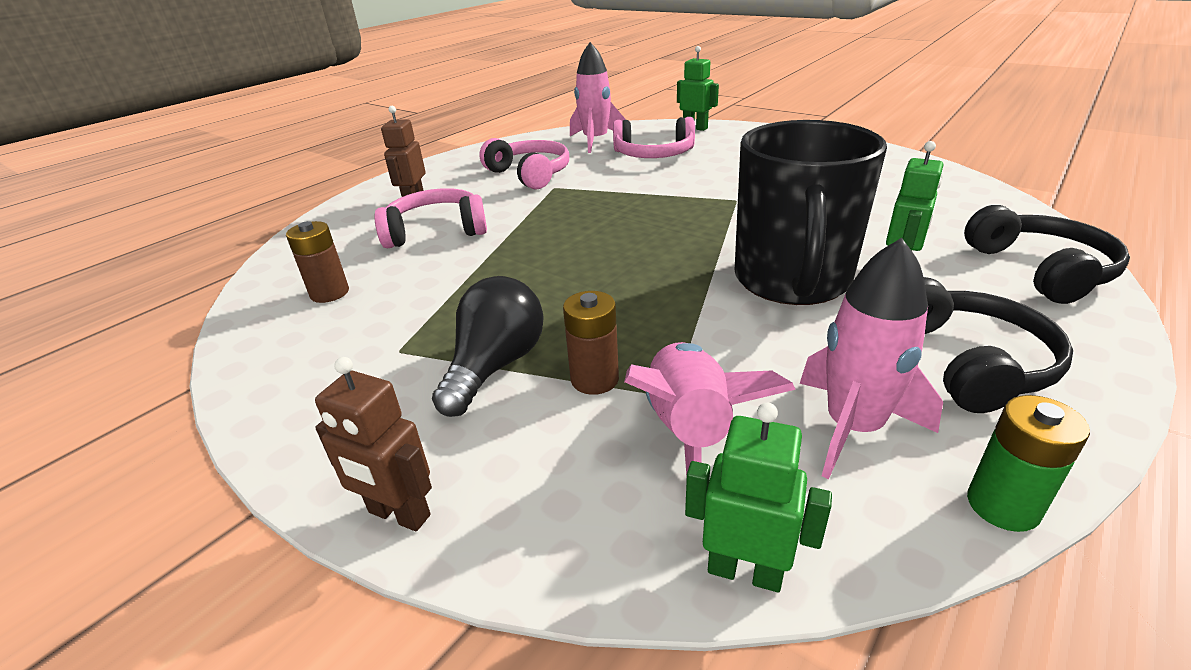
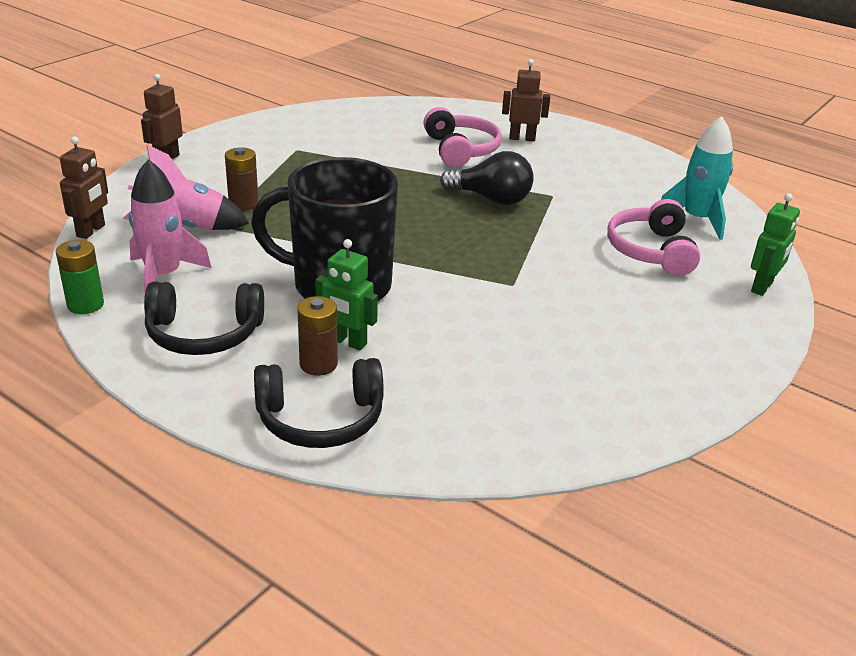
camera: 85 degrees right, 0 degrees up
(329, 293) = (371, 124): brown battery -> brown battery (318, 364)
(495, 366) = (269, 176): black light bulb -> black light bulb (491, 199)
(530, 174) = (587, 184): pink headphones -> none
(595, 141) = (697, 219): pink rocket -> turquoise rocket
(745, 571) = (91, 231): green robot -> brown robot

